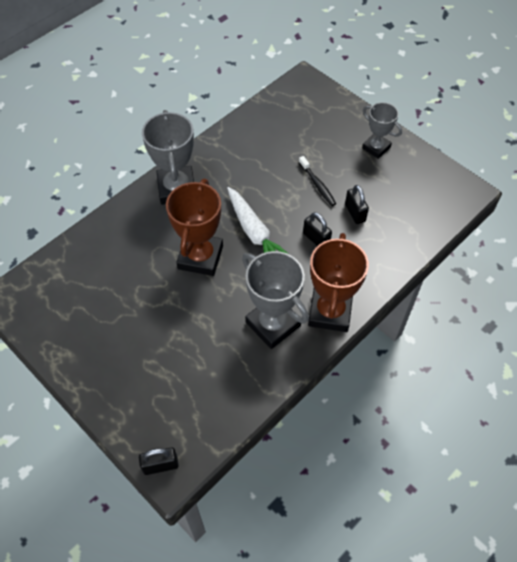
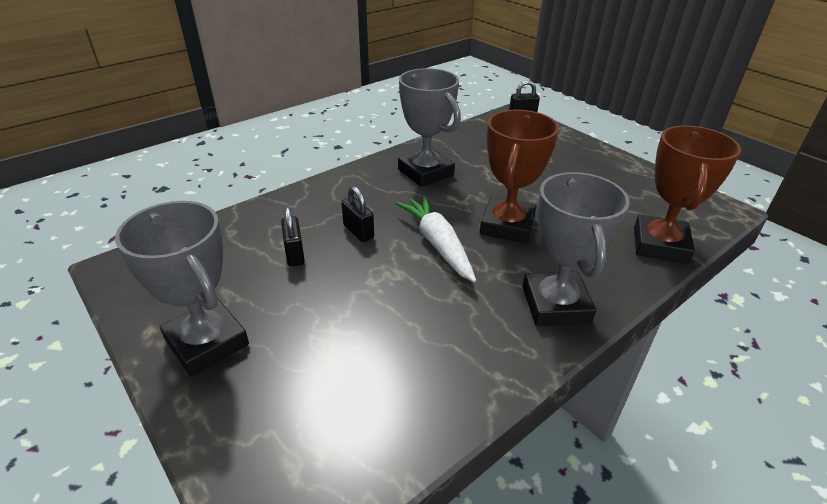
camera: 175 degrees left, 20 degrees down
(317, 185) = (333, 292): black toothbrush -> none
(330, 312) = (364, 176): brown trophy -> brown trophy (660, 245)
(376, 148) = (207, 342): grey trophy -> grey trophy, size x1.63

